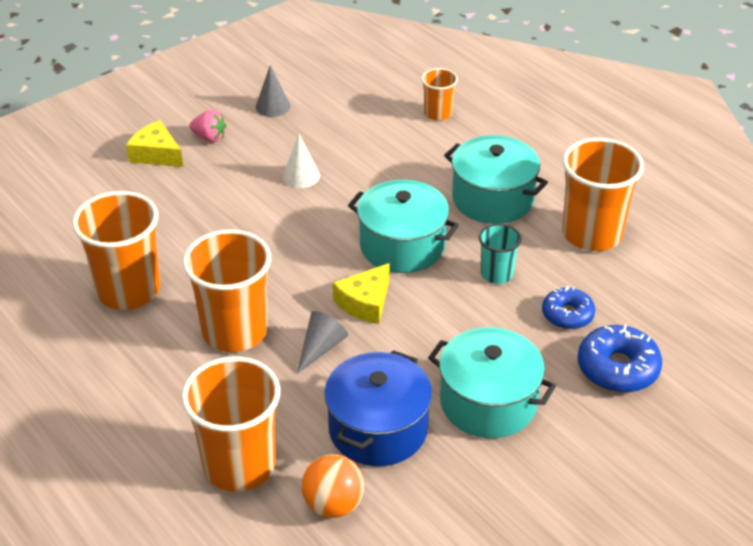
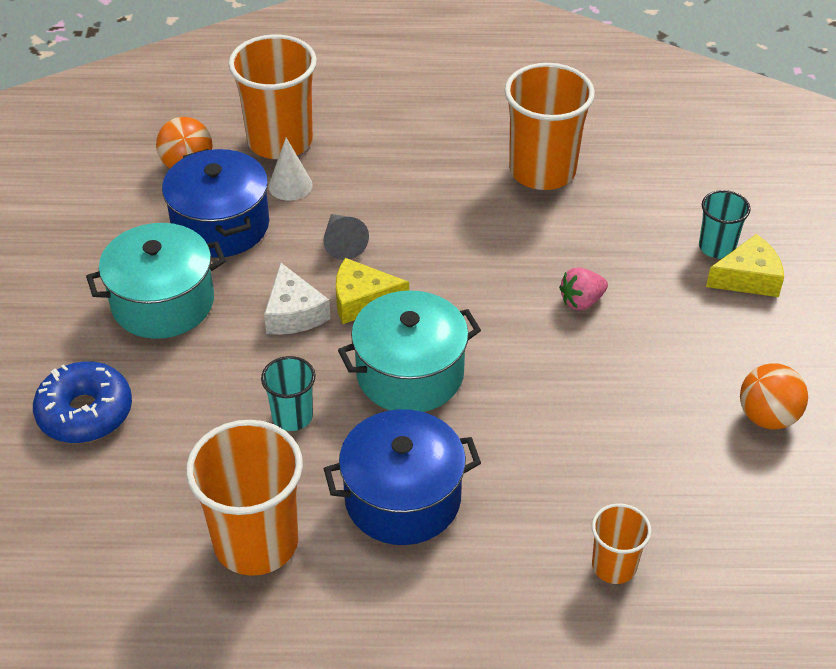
camera: 130 degrees right, 5 degrees up
(137, 177) = (716, 247): none -> turquoise cup
(209, 138) = (745, 331): pink strawberry -> pink strawberry (581, 301)
(235, 331) = (421, 205): orange cup -> none
(273, 106) = (767, 417): grey cone -> orange ball
(301, 176) = (603, 365): white cone -> white cone (290, 185)
(365, 303) = (363, 300): yellow cheese -> yellow cheese turned 75 degrees counterclockwise
(416, 328) = (294, 313): none -> white cheese
(492, 199) = (402, 498): turquoise pot -> blue pot
(567, 315) = (182, 428): blue donut -> none

